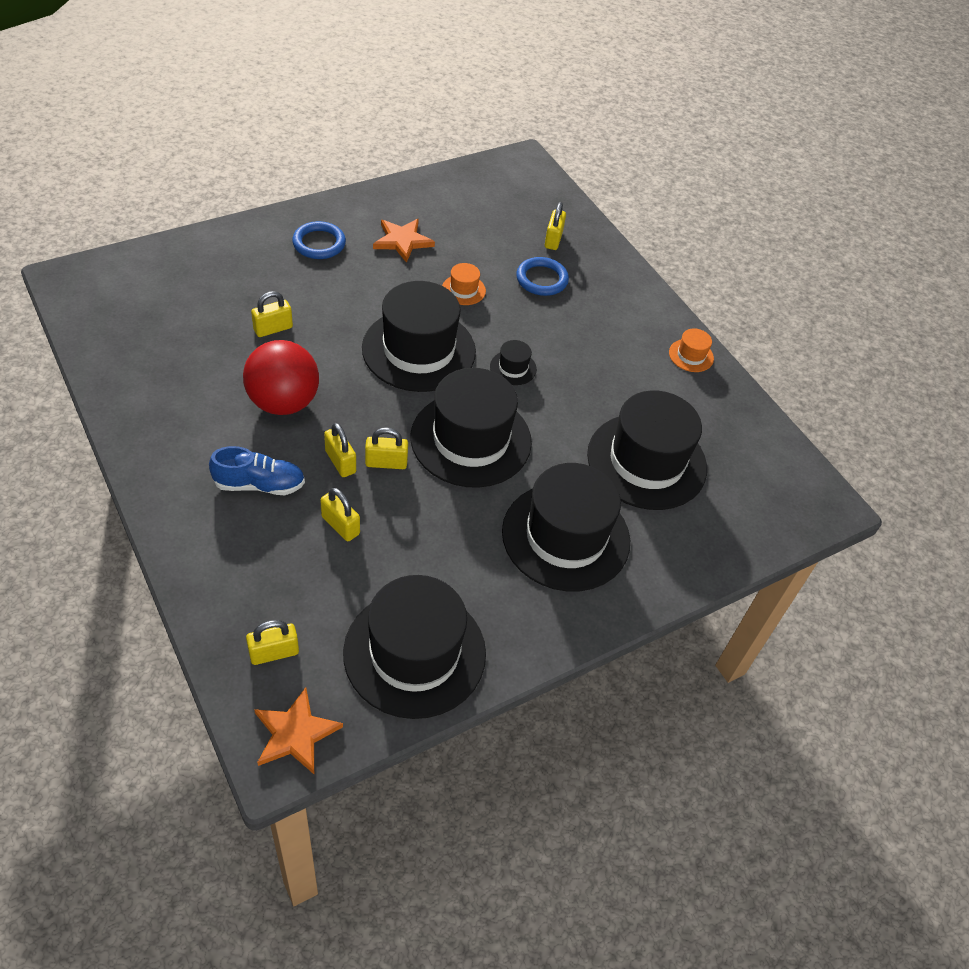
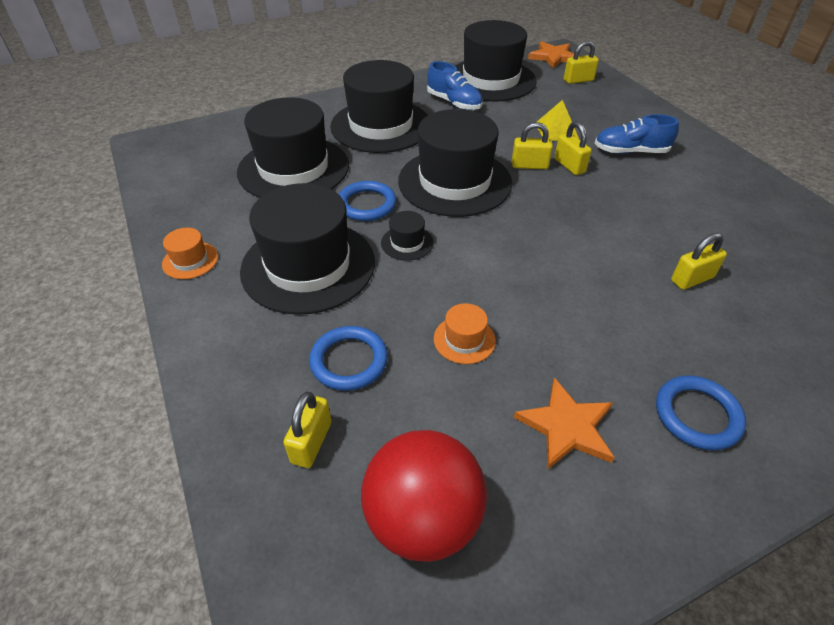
camera: 170 degrees left, 5 degrees down
(283, 402) = (641, 207): red ball -> red ball (423, 519)
(340, 525) = (556, 130): yellow padlock -> yellow pyramid
(419, 350) = (515, 259): black hat -> black hat (308, 266)
(472, 588) = (454, 103): none -> blue shoe
(557, 411) = (366, 204): none -> blue ring

